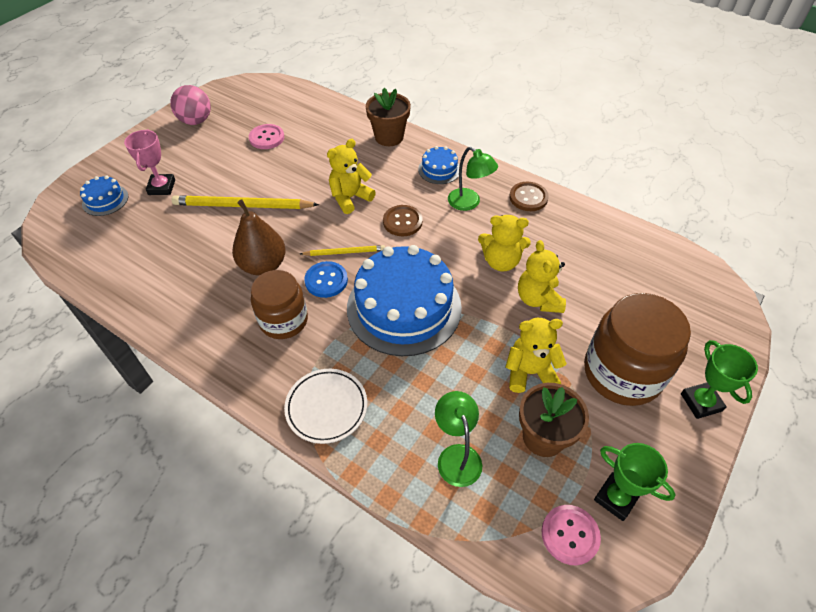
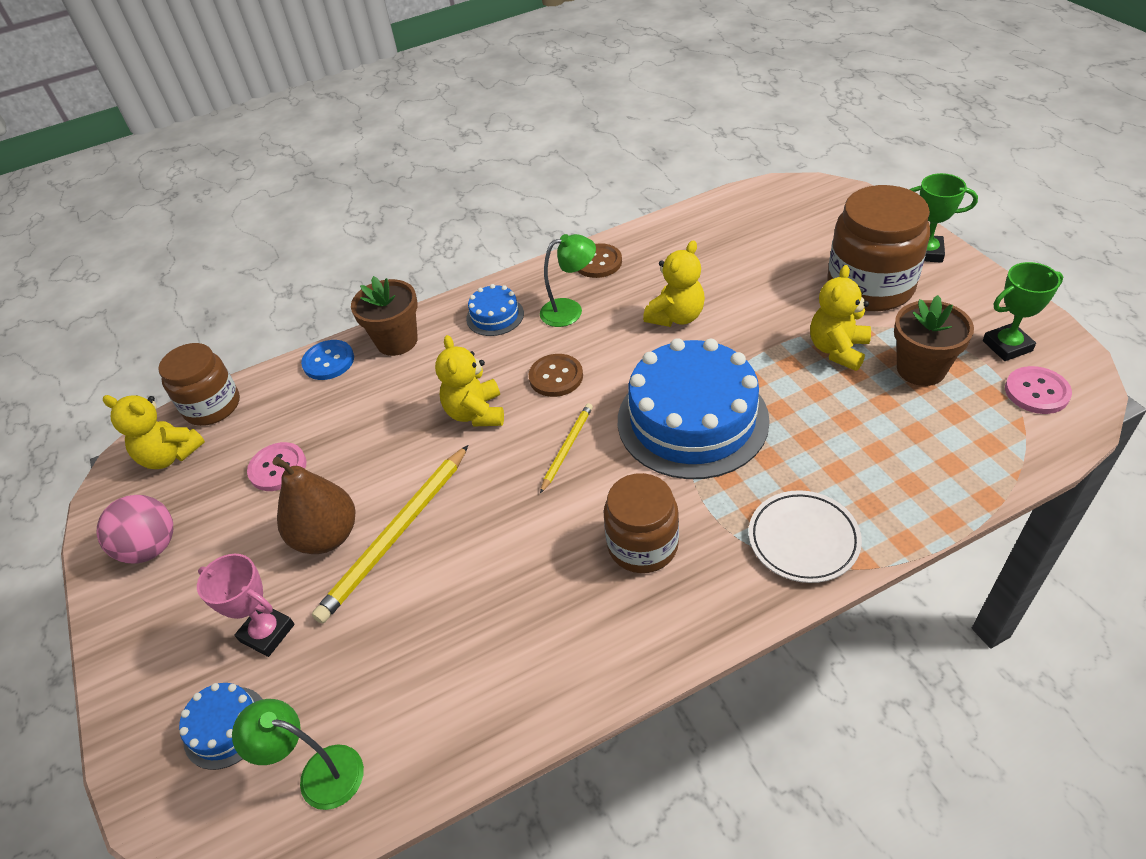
camera: 55 degrees left, 5 degrees down
(263, 265) = (530, 541): brown pear -> brown pear (327, 536)
(297, 92) = (212, 406): none -> brown jar
(326, 280) = (602, 480): blue button -> blue button (328, 361)
(456, 456) = (917, 443): green lamp -> green lamp (319, 773)
(538, 299) = (747, 308): yellow teddy bear -> yellow teddy bear (170, 455)

